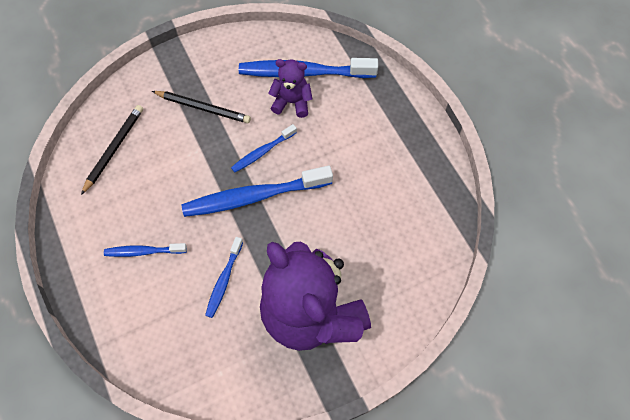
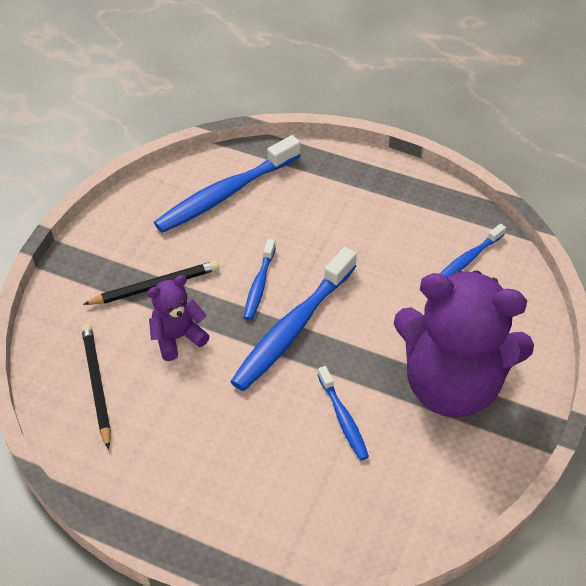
camera: 40 degrees left, 15 degrees down
(143, 251) = (234, 453): blue toothbrush -> blue toothbrush (468, 259)
(292, 102) = (241, 225): purple teddy bear -> purple teddy bear (177, 337)

